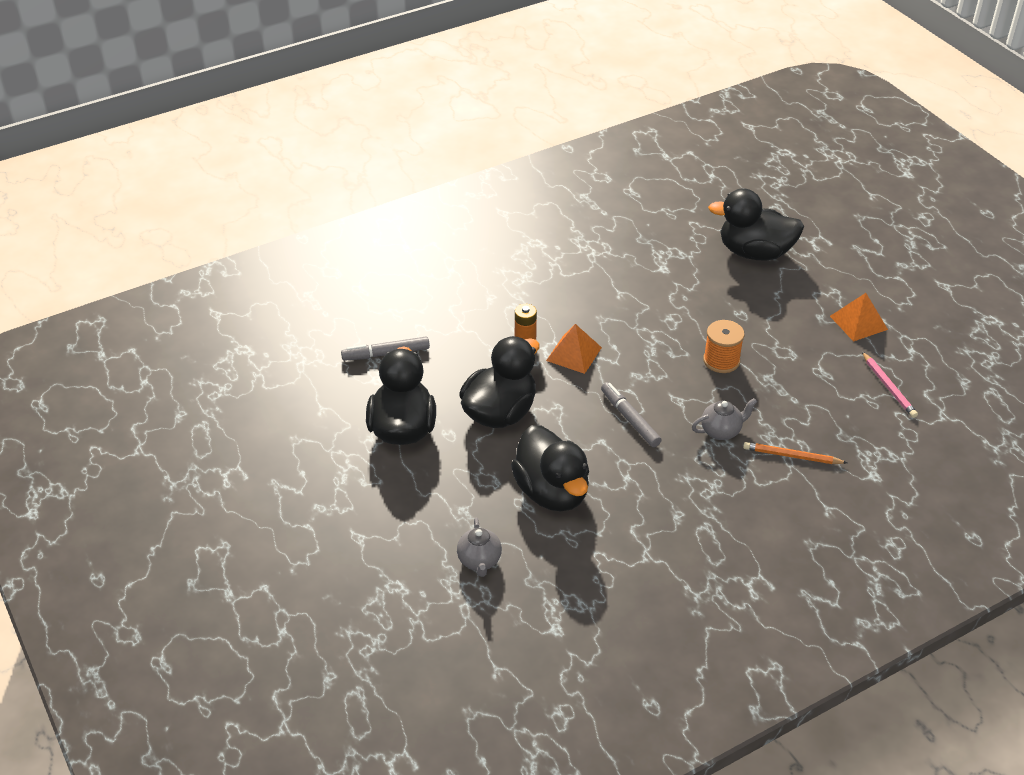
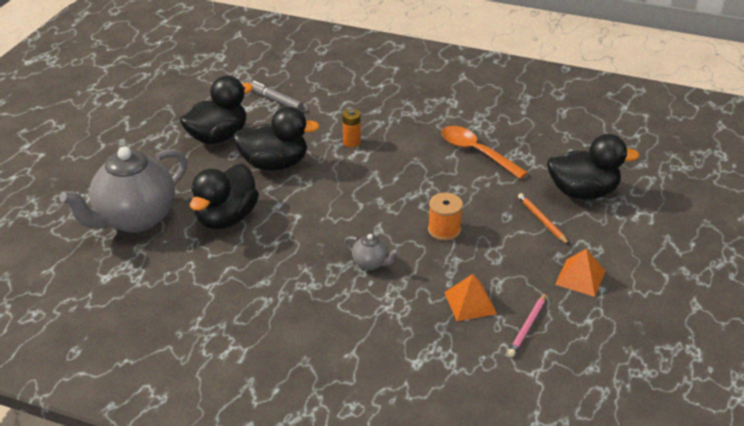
camera: 50 degrees right, 5 degrees down
(479, 561) = (135, 219): grey teapot -> grey teapot, size x2.38
(574, 354) = (366, 166): orange pyramid -> orange pyramid (470, 303)
(630, 419) = (333, 217): grey marker -> none
(632, 276) = (476, 152): none -> orange spoon
(754, 252) = (582, 192): black duck -> black duck turned 120 degrees clockwise
(792, 456) = (386, 309): orange pencil -> orange pencil (542, 220)

